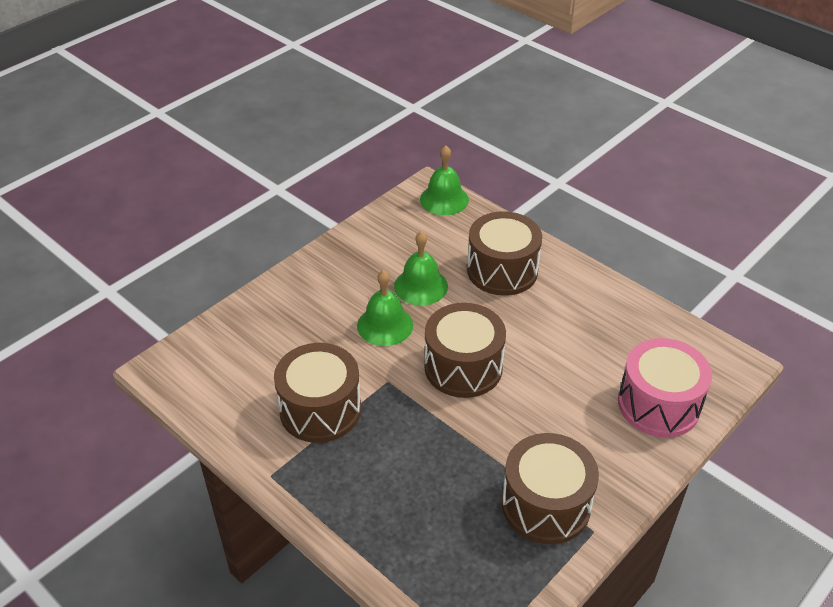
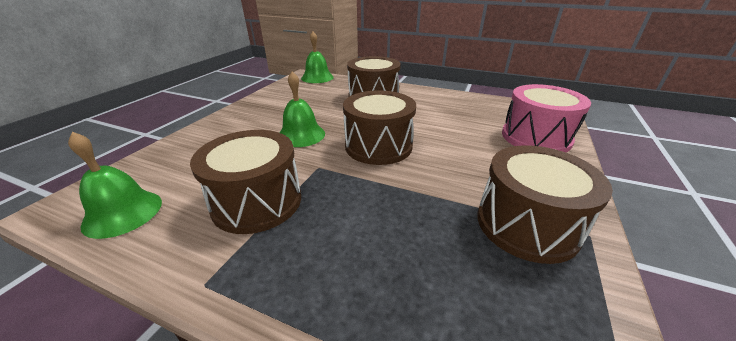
camera: 20 degrees left, 10 degrees down
(421, 286) = (320, 112): green bell -> green bell (123, 213)

